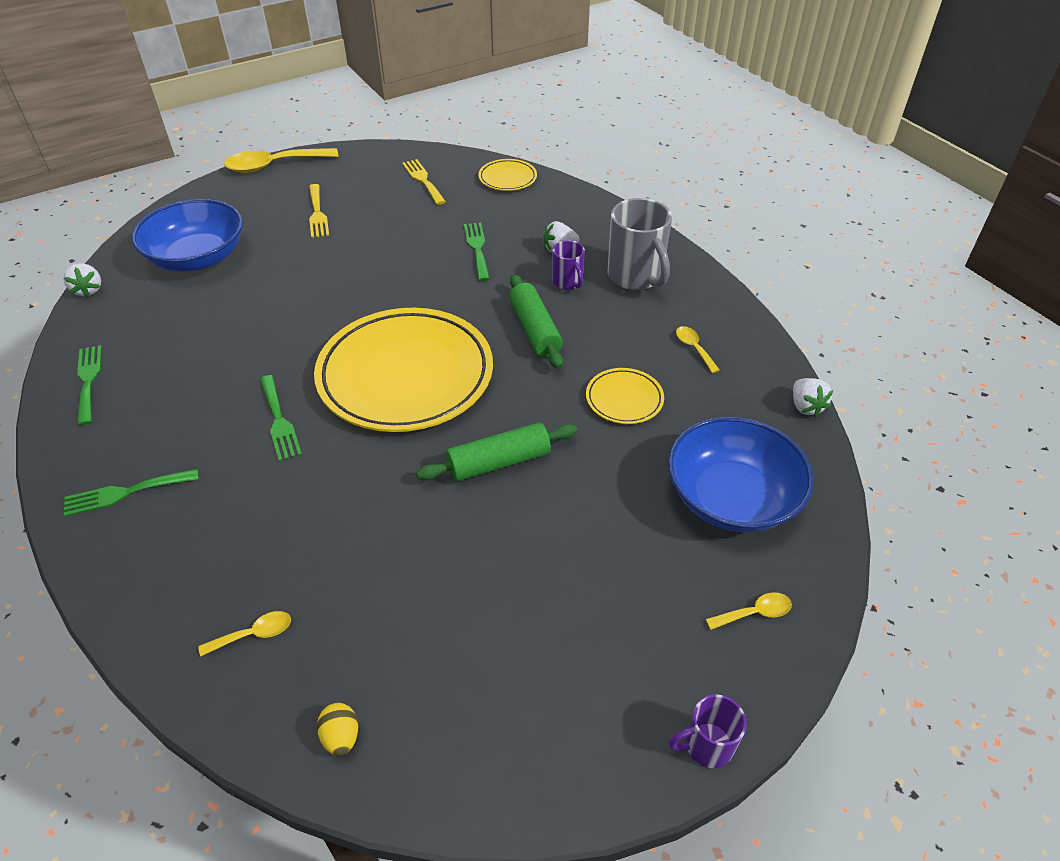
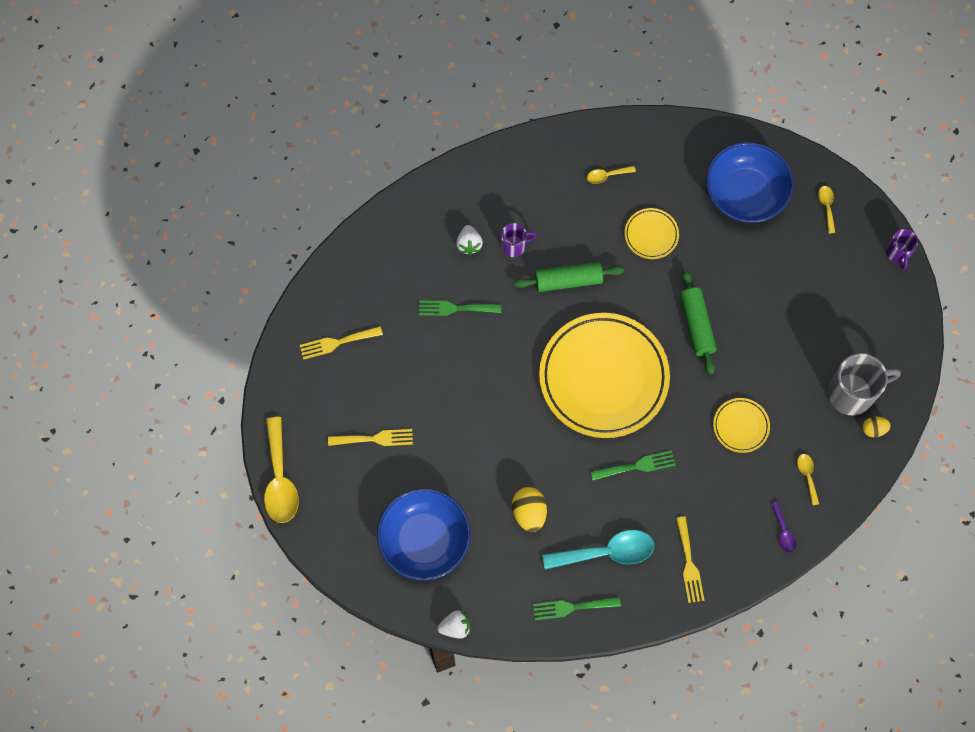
camera: 80 degrees left, 25 degrees up
(125, 493) = (689, 564): green fork -> yellow fork
(158, 405) = (607, 552): none -> turquoise spoon
(158, 609) = (783, 532): none -> purple spoon
(221, 331) = (529, 513): none -> yellow egg
(507, 178) = (350, 268): yellow plate -> yellow plate (740, 426)
(636, 277) = (517, 194): grey mug -> grey mug (852, 393)
(806, 406) = (676, 123): white strawberry -> none

